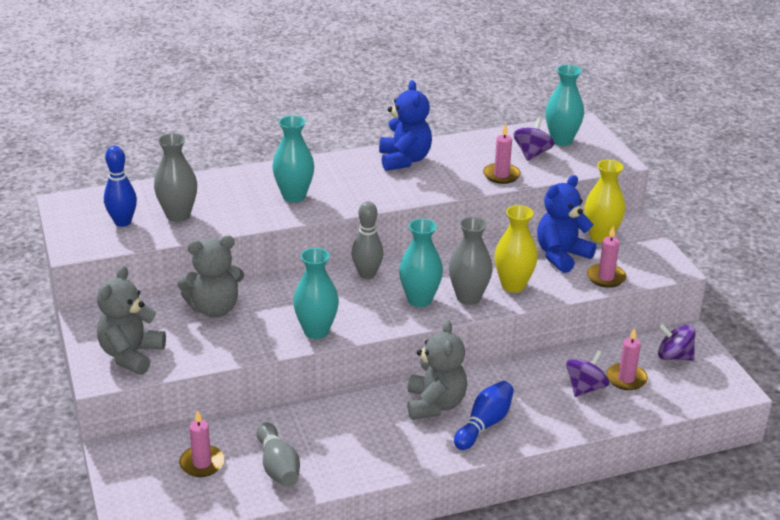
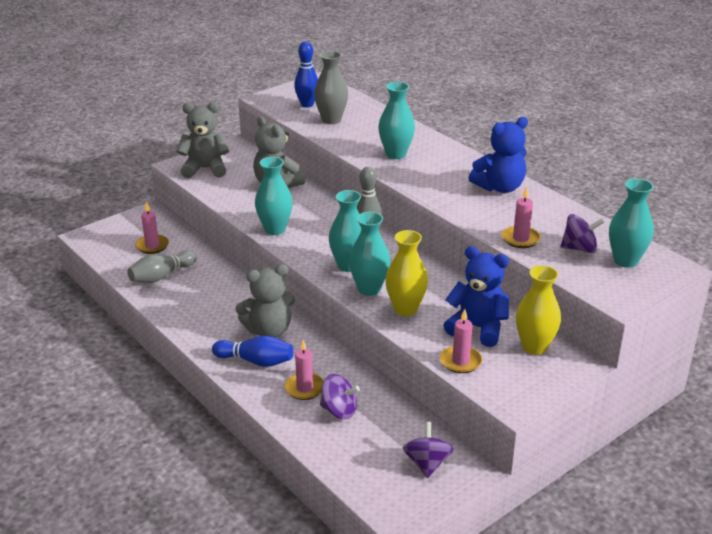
camera: 70 degrees right, 0 degrees up
(468, 297) = (369, 289): grey vase -> turquoise vase
(626, 379) = (369, 435): pink candle -> pink candle (304, 388)

